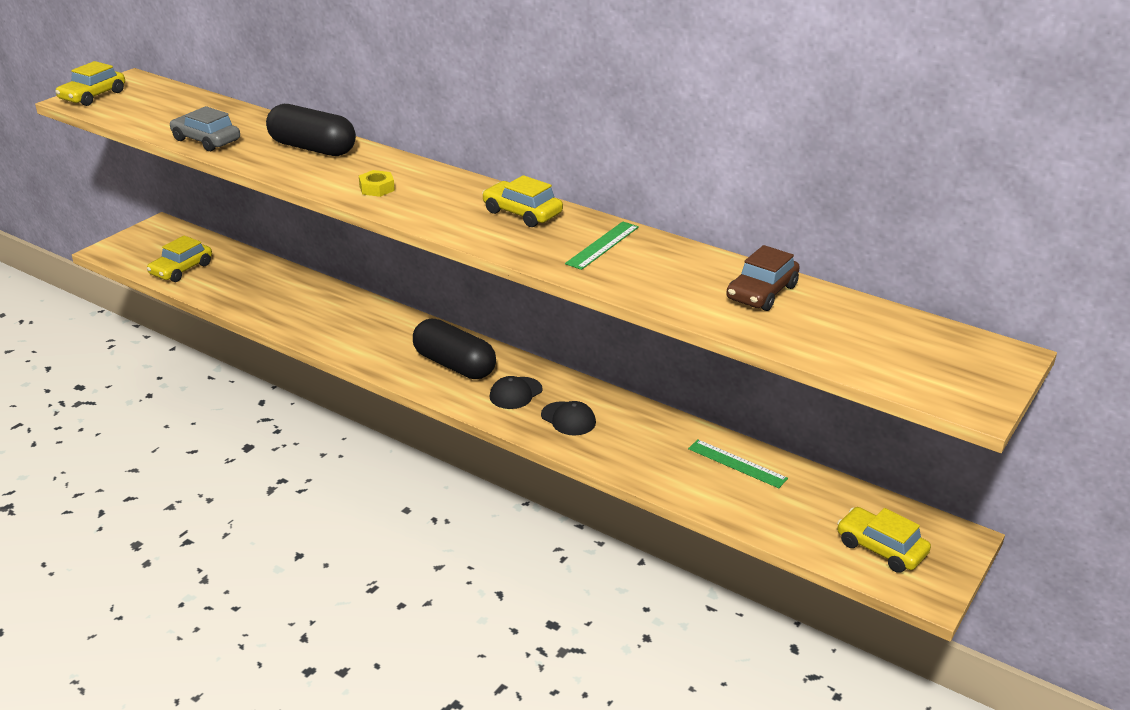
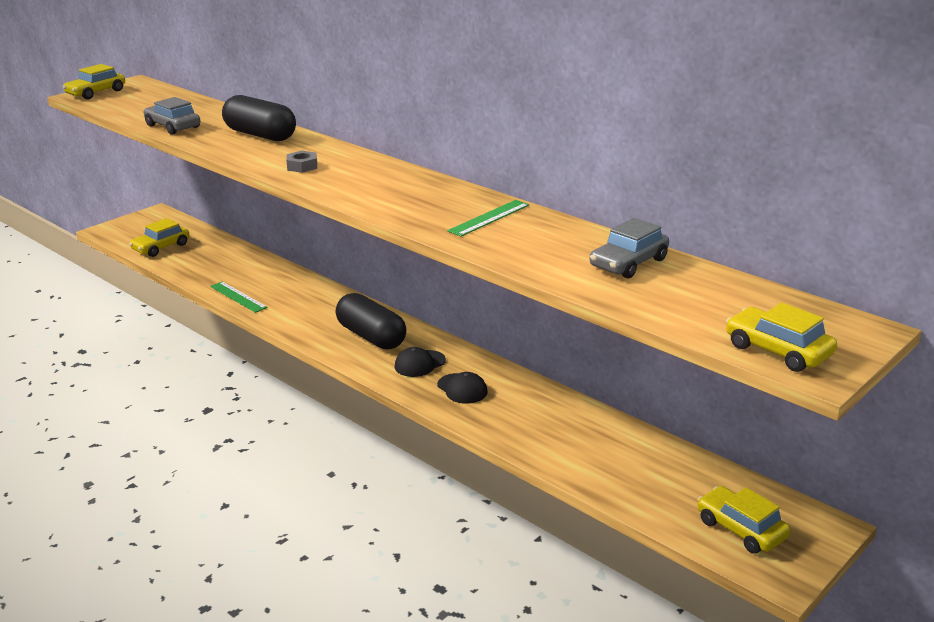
camera: 10 degrees right, 5 degrees down
(377, 188) = (302, 166): yellow nut -> grey nut
(522, 213) = (424, 190): yellow car -> yellow car (778, 350)
(737, 464) = (614, 439): green ruler -> green ruler (238, 297)
(761, 292) = (628, 263): brown car -> grey car

